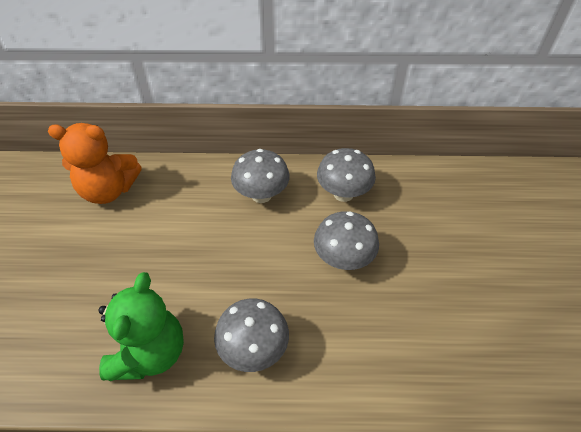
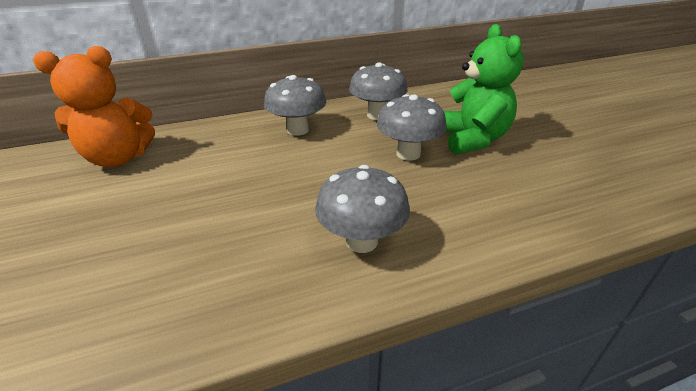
camera: 20 degrees left, 15 degrees down
(150, 353) = (231, 280): green teddy bear -> green teddy bear (472, 139)

